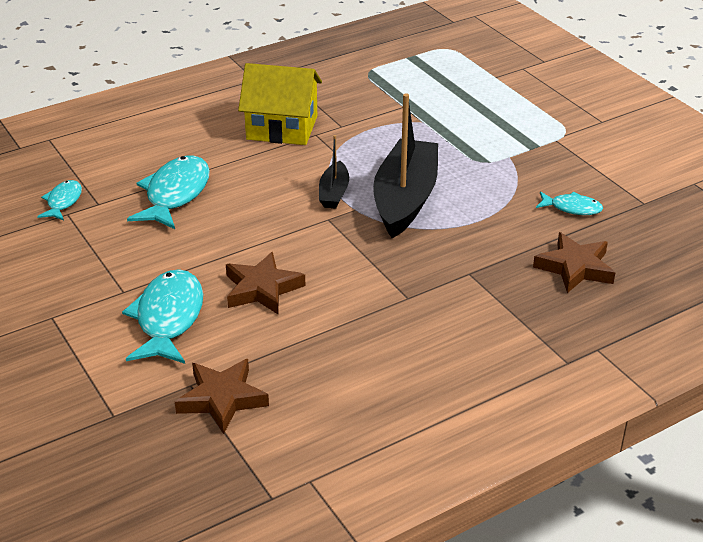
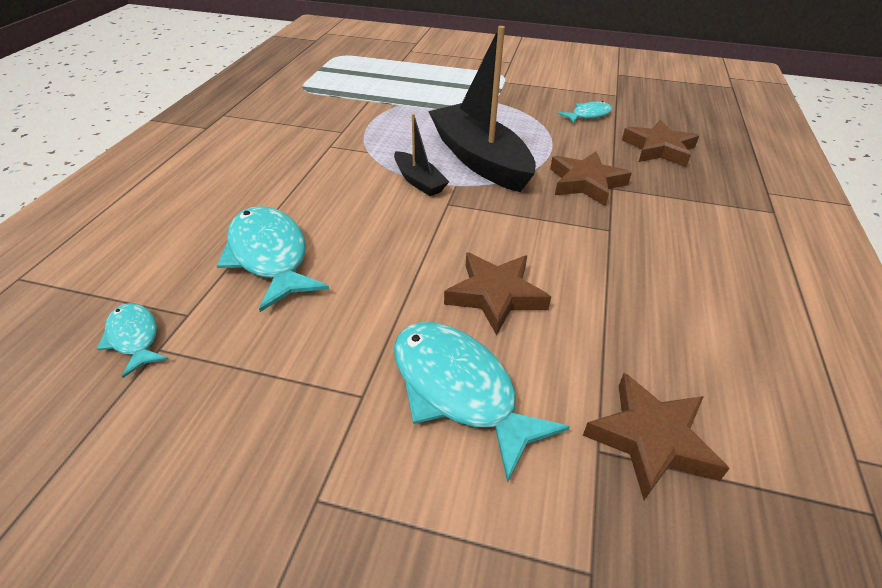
camera: 45 degrees left, 5 degrees up
(282, 128) = (292, 153): yellow house -> none
(454, 259) = (586, 183): none -> brown star

